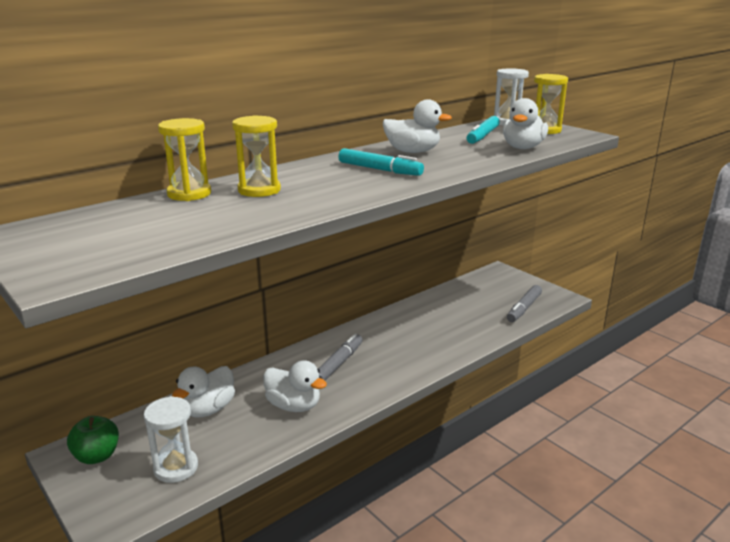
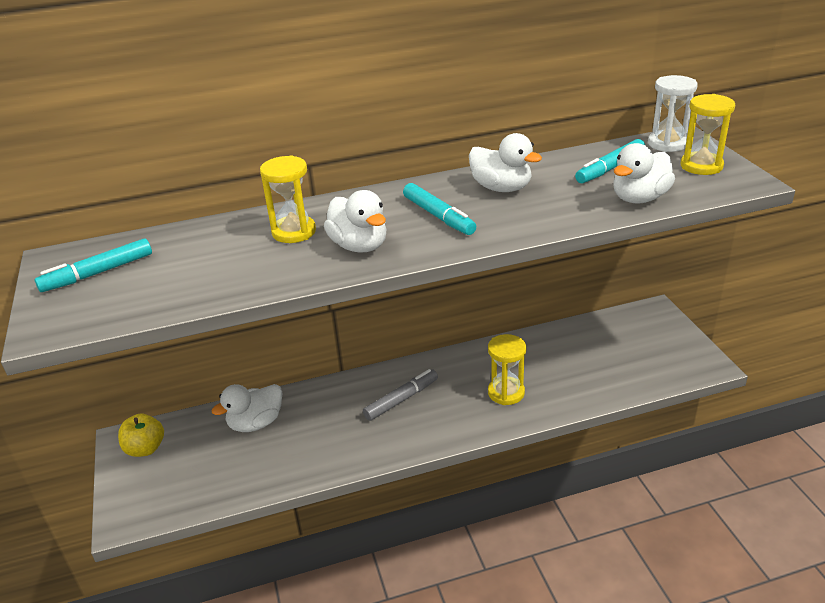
camera: 25 degrees right, 10 degrees up
(76, 236) = (98, 273): none -> turquoise marker
(97, 456) = (145, 448): green apple -> yellow apple
(176, 468) = (199, 479): white hourglass -> none
(189, 194) = (228, 227): yellow hourglass -> yellow hourglass (506, 392)
(294, 406) = (332, 439): white duck -> white duck (359, 246)
(524, 308) = (650, 371): grey marker -> none

